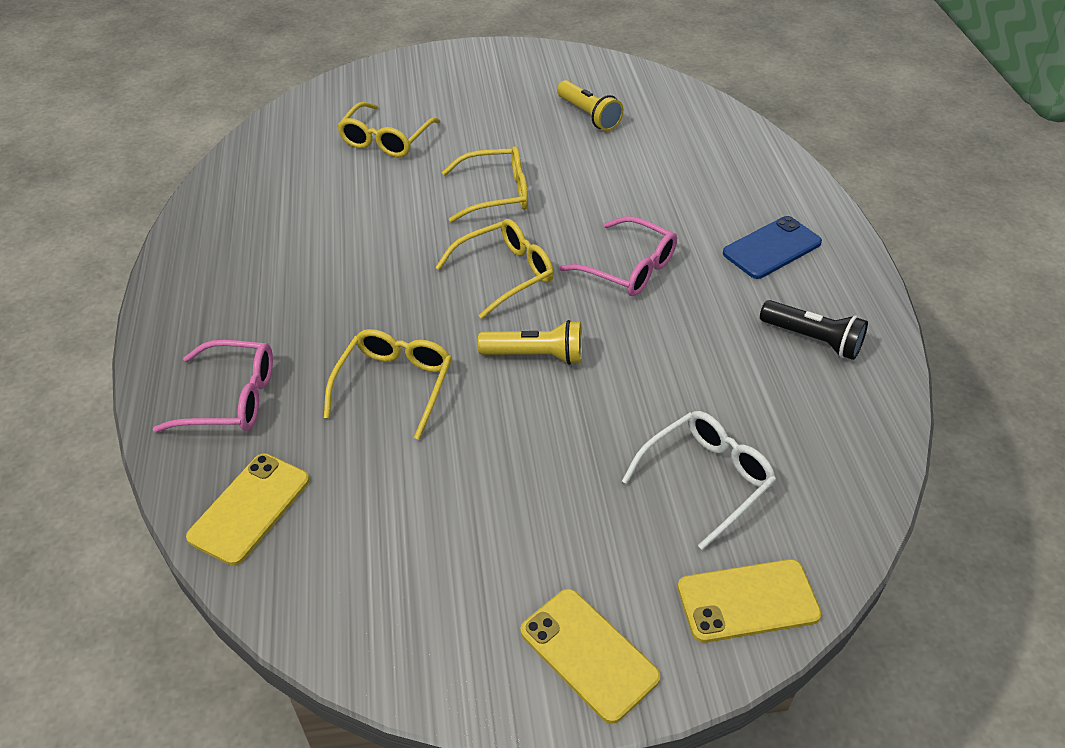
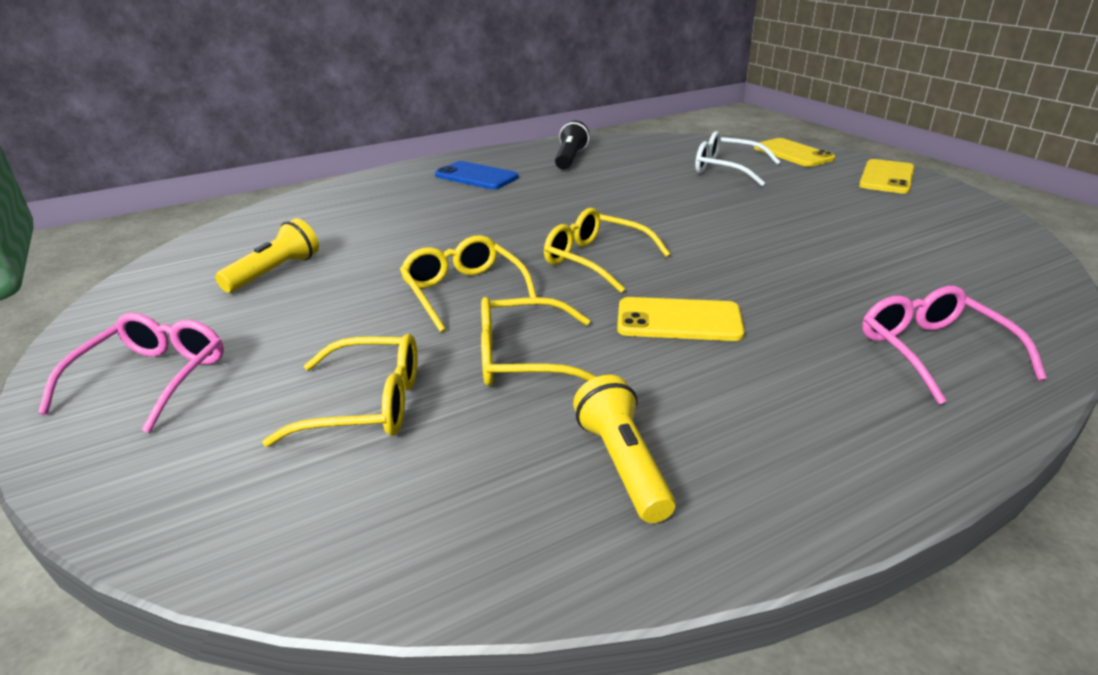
camera: 110 degrees left, 15 degrees down
(250, 508) = (1004, 298): yellow phone -> yellow phone (679, 320)
(394, 385) = (792, 274): yellow glasses -> yellow glasses (523, 358)
(536, 355) = (684, 229): yellow flashlight -> yellow flashlight (622, 464)
(628, 268) = (542, 215): pink glasses -> pink glasses (152, 378)

